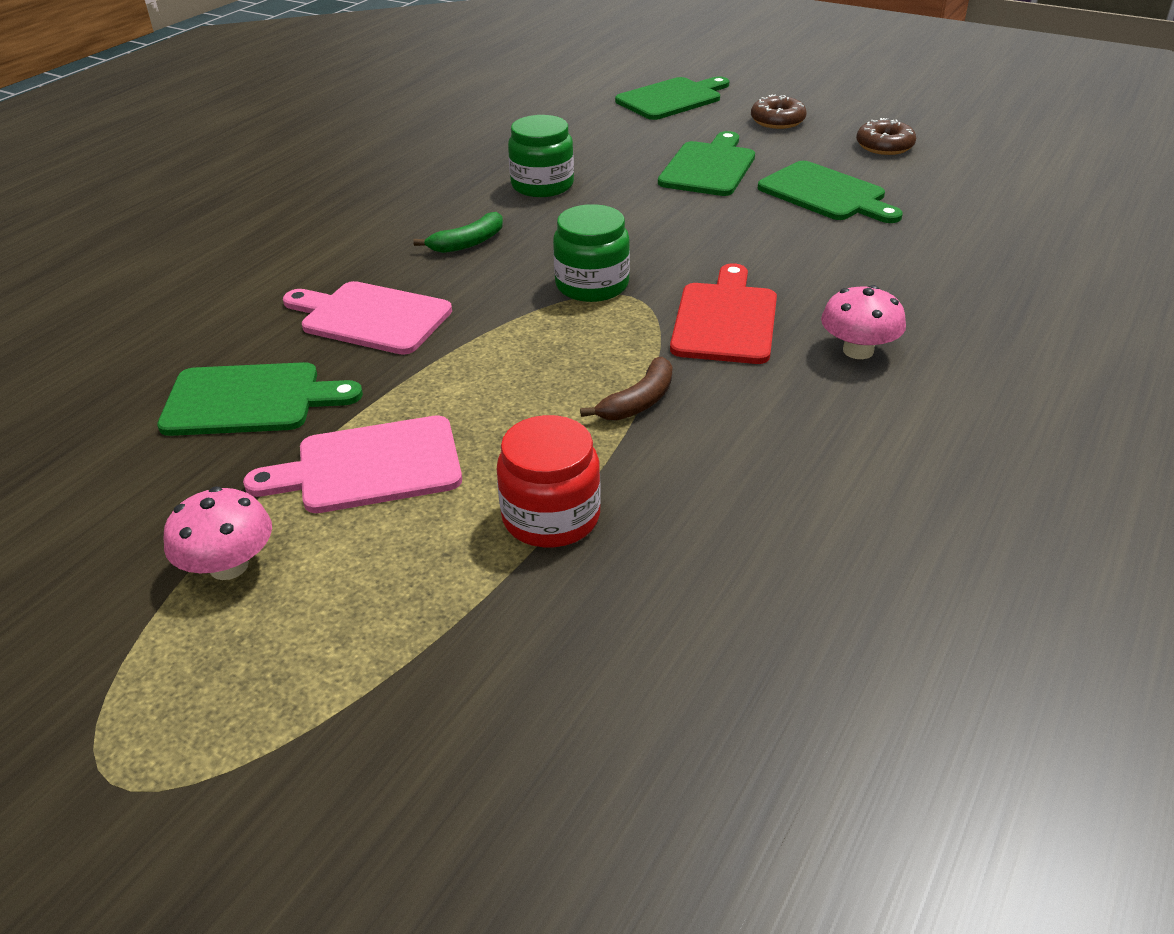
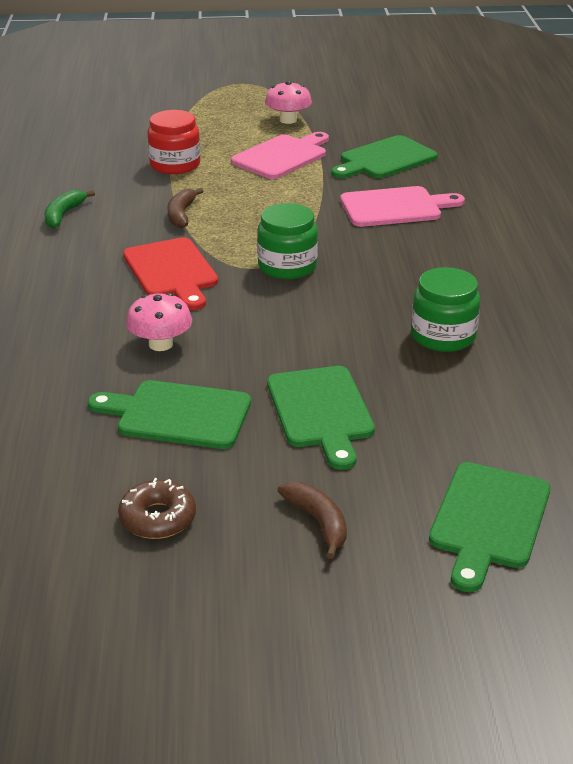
camera: 145 degrees right, 5 degrees down
(468, 243) = (417, 268): green banana -> green banana (64, 215)
(777, 121) = (318, 522): brown donut -> brown banana
(858, 350) = (68, 278): pink mushroom -> pink mushroom (160, 344)

